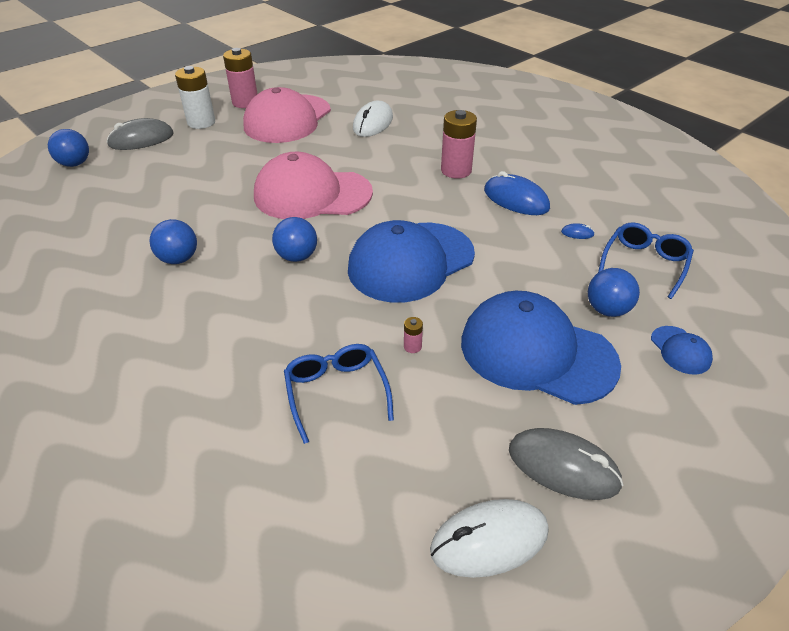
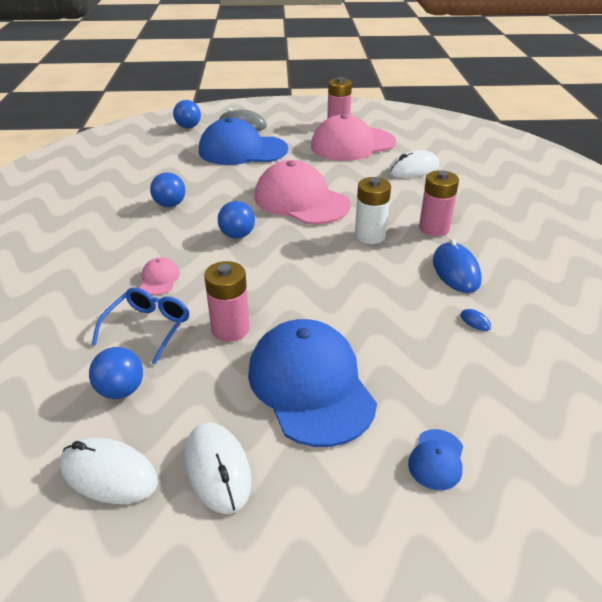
camera: 40 degrees right, 5 degrees down
(201, 122) = (292, 127): white battery -> white battery (370, 236)
(278, 340) = (159, 279): none -> pink cap
(411, 262) = (307, 275): blue cap -> blue cap (242, 150)
(412, 346) = (230, 329): pink battery -> pink battery, size x2.37
(563, 466) = (217, 469): grey mouse -> white mouse
(607, 310) = (414, 390): blue ball -> blue ball (121, 390)
(644, 264) = (506, 377): blue glasses -> none

